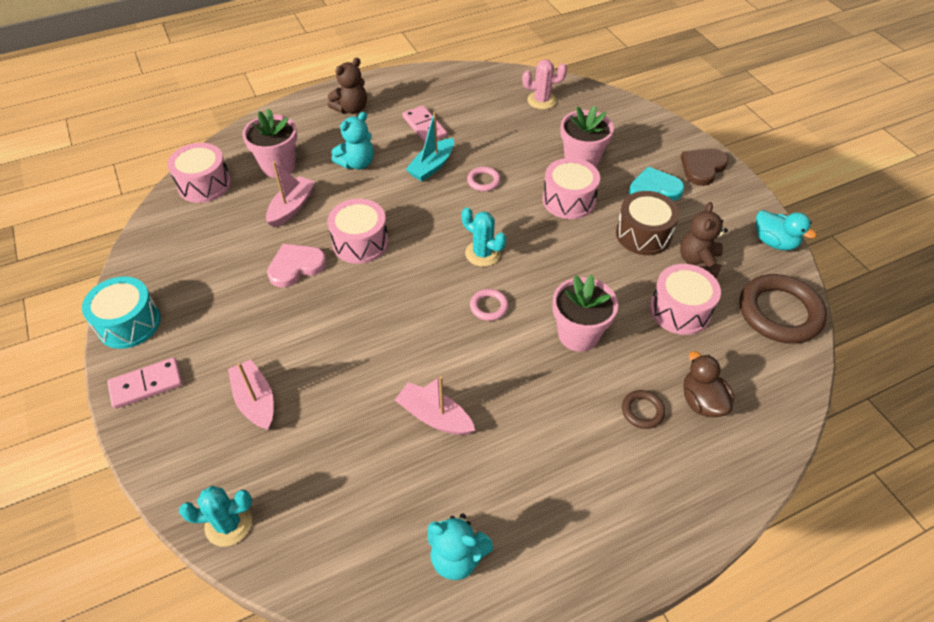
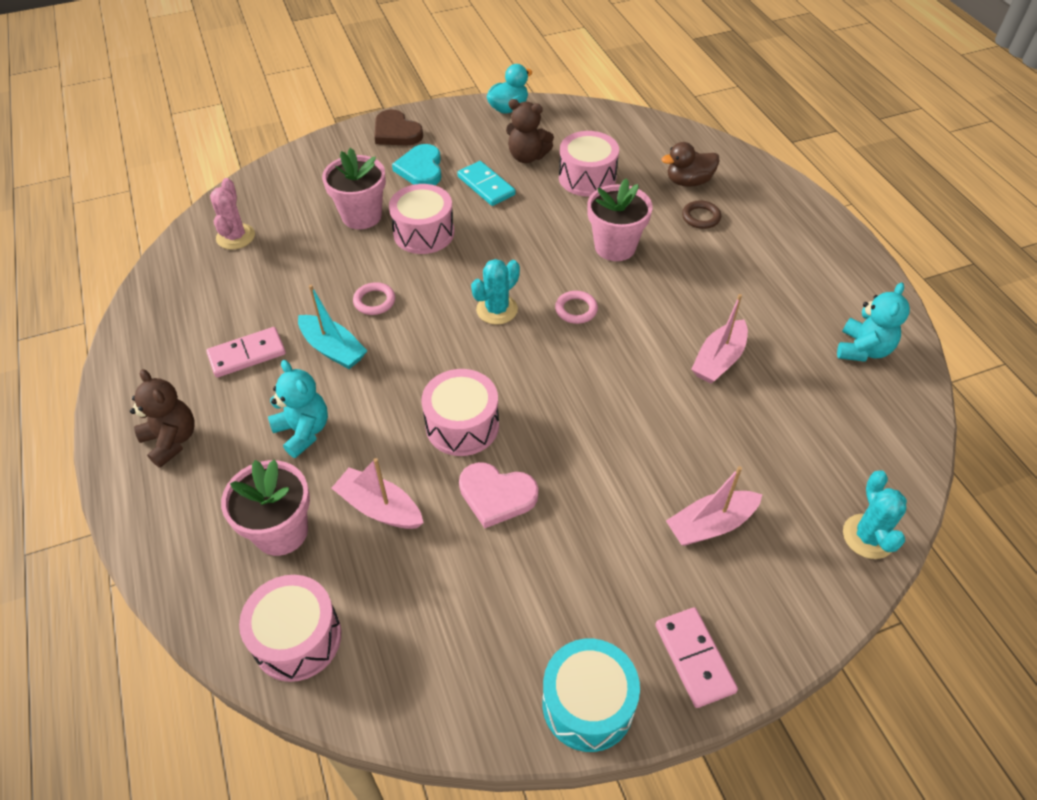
camera: 85 degrees left, 0 degrees up
(296, 266) = (496, 495): pink heart -> pink heart turned 45 degrees counterclockwise
(643, 234) = (486, 186): brown drum -> turquoise domino
(779, 312) = (592, 122): brown ring -> none

